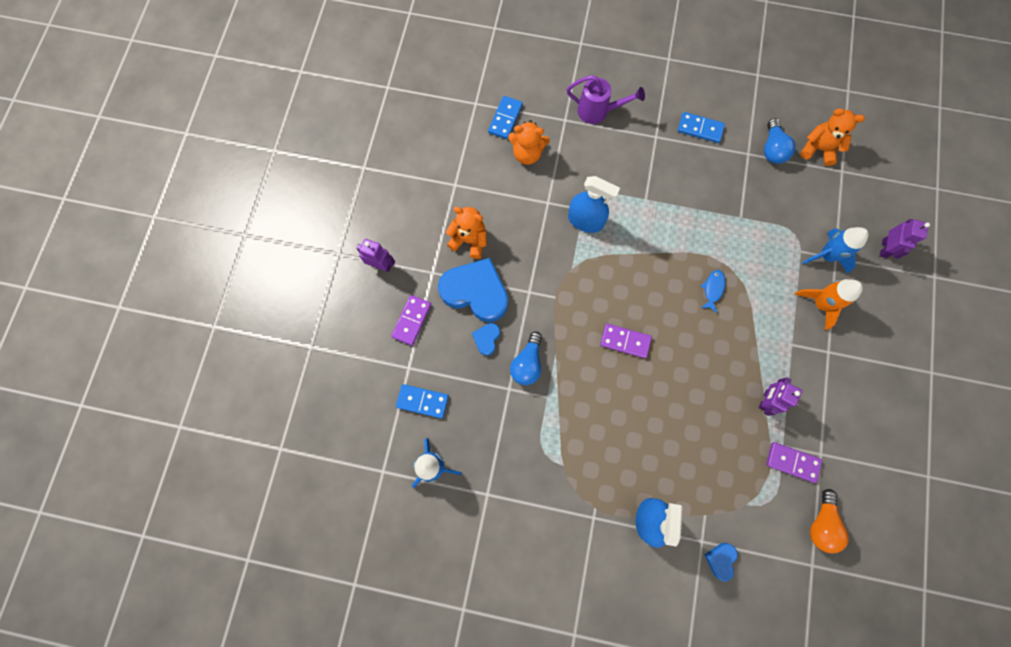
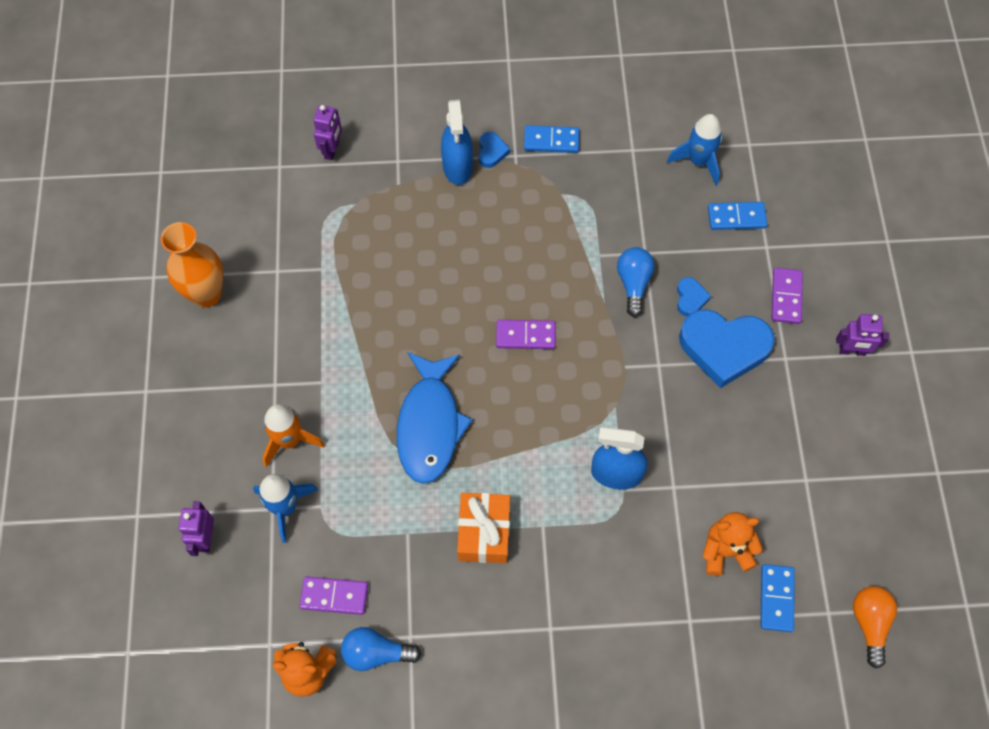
camera: 165 degrees right, 10 degrees down
(469, 240) = (757, 409): orange teddy bear -> none
(598, 112) = (645, 647): purple watering can -> none
(687, 204) = (484, 533): none -> orange gift
(700, 129) = (488, 659): blue domino -> blue domino (551, 141)
(712, 289) = (430, 425): blue fish -> blue fish, size x2.40
(720, 560) = (375, 149): blue heart -> blue heart (491, 152)
(765, 400) = (347, 311): purple robot -> purple robot (332, 150)
(772, 149) = (376, 653): blue light bulb -> blue light bulb turned 75 degrees counterclockwise
(792, 462) = (309, 255): purple domino -> purple domino (334, 596)
(821, 523) = (273, 205): orange light bulb -> orange light bulb (869, 623)
(882, 447) = (206, 294): none -> orange vase

